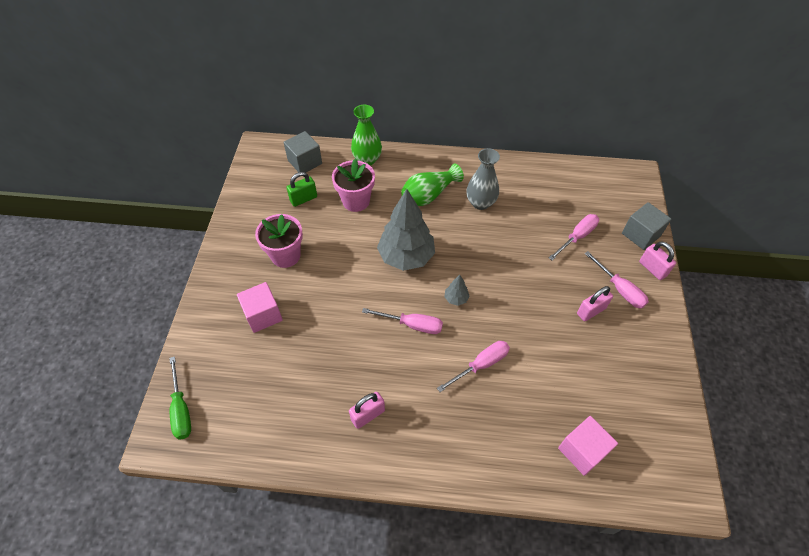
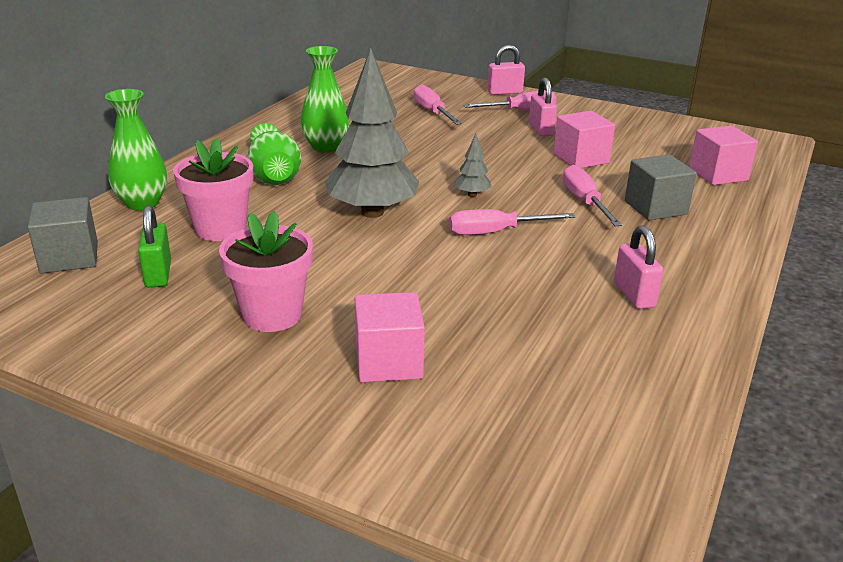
camera: 70 degrees left, 25 degrees down
(181, 409) = (555, 503): green screwdriver -> none
(412, 325) = (496, 232): pink screwdriver -> pink screwdriver turned 135 degrees counterclockwise
(480, 203) = (326, 147): grey vase -> green vase
(553, 348) = (581, 158): none -> pink cube
(641, 235) = (456, 86): grey cube -> grey cube (655, 208)

